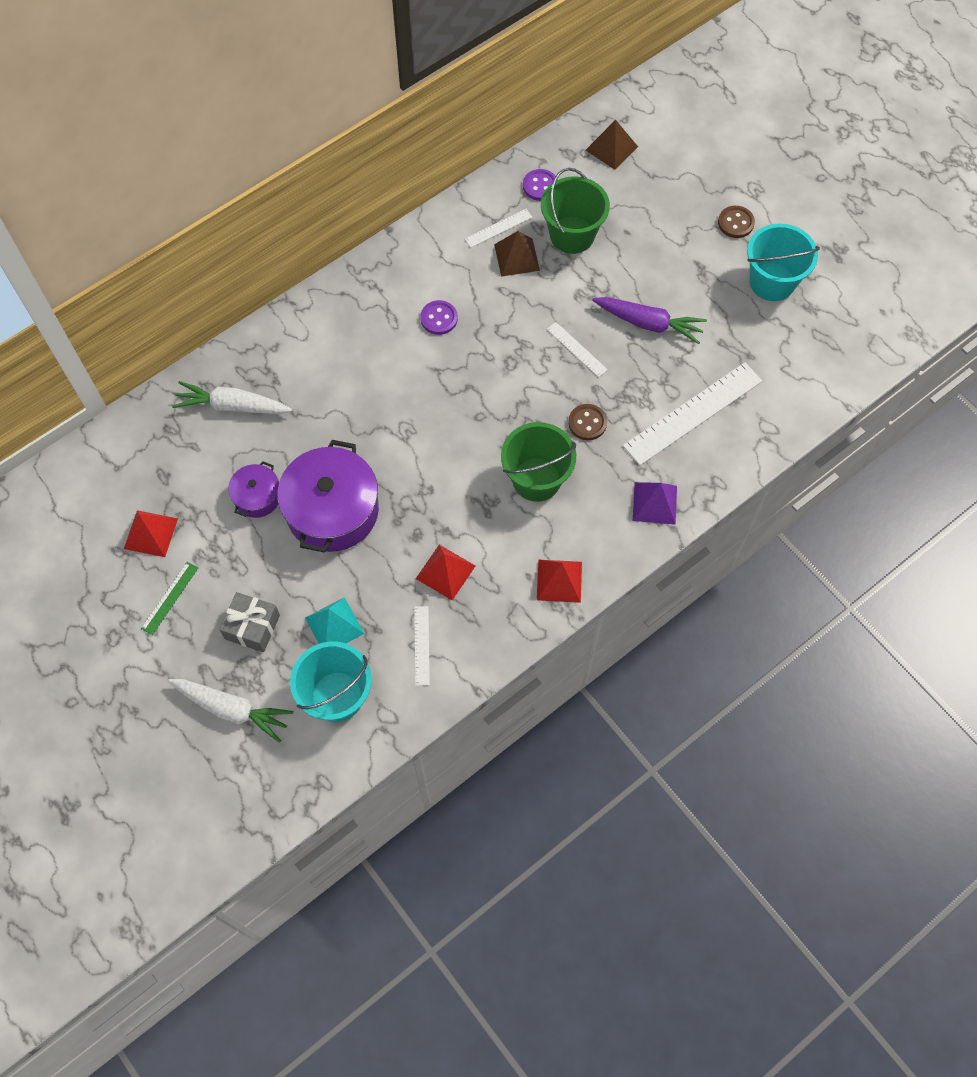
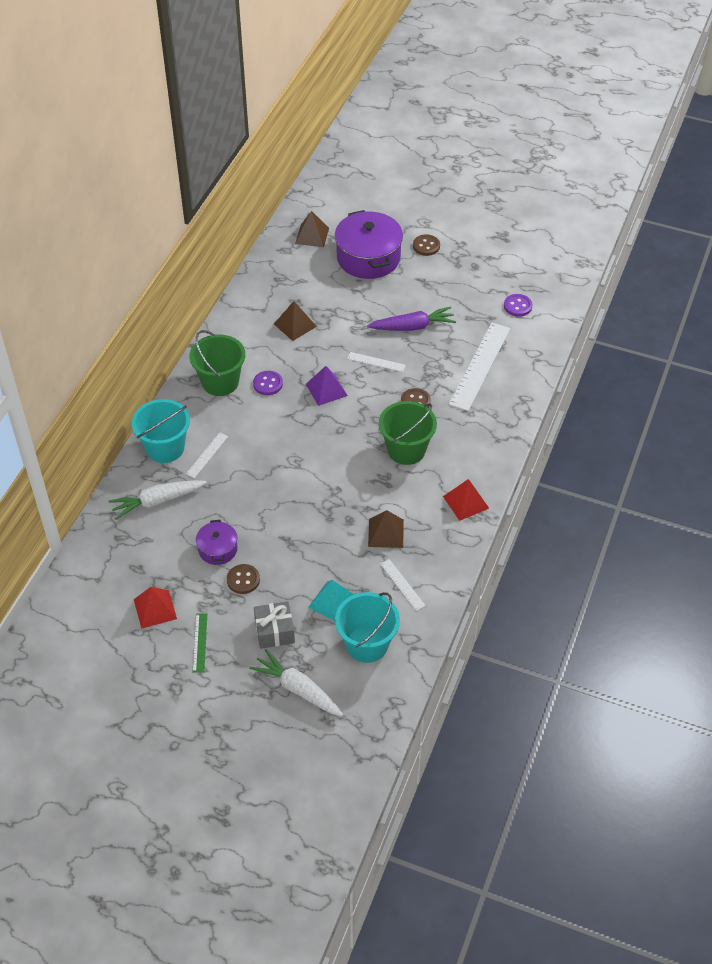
camera: 30 degrees left, 15 degrees down
(232, 709) = (298, 689): white carrot -> white carrot turned 135 degrees counterclockwise
(259, 547) = (243, 580): none -> brown button
(332, 510) = (279, 533): purple pot -> purple pot (368, 257)
(445, 572) = (385, 533): red pyramid -> brown pyramid
(498, 228) = (269, 313): white ruler -> white ruler (207, 455)
(540, 186) = (280, 277): purple button -> purple button (517, 306)
(572, 235) = (323, 296): green bucket -> green bucket (220, 382)
(654, 503) = (494, 428): purple pyramid -> purple pyramid (326, 389)
(772, 282) = (474, 270): turquoise bucket -> turquoise bucket (165, 448)

